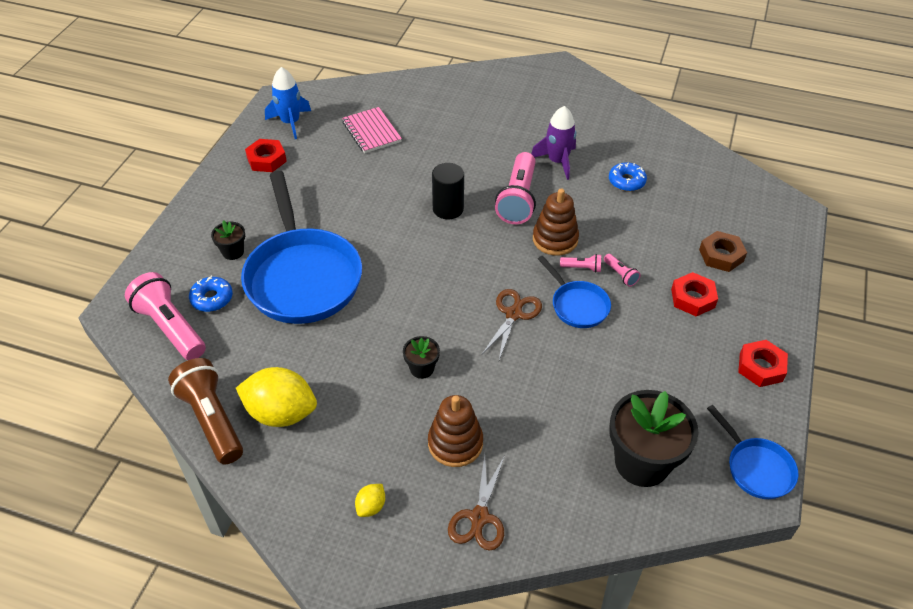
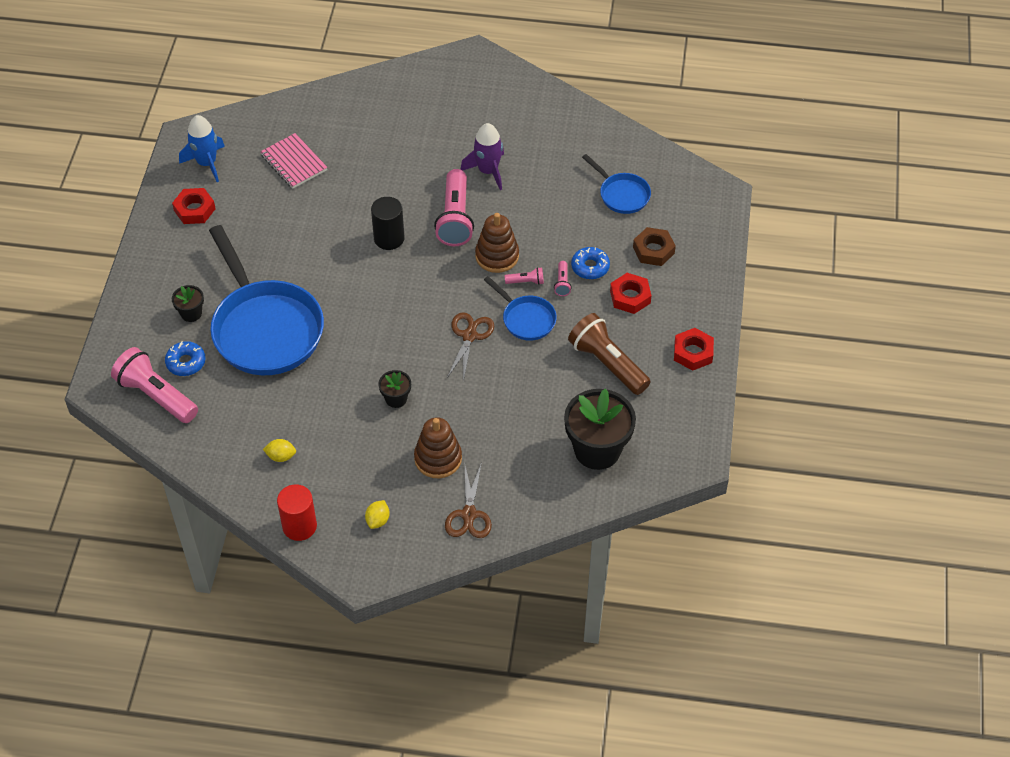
camera: 10 degrees left, 5 degrees up
(212, 420) = (222, 471): brown flashlight -> brown flashlight (607, 363)
(279, 498) = (299, 526): none -> red cylinder
(281, 413) = (281, 456): yellow lemon -> yellow lemon, size x0.45
(620, 274) = (562, 283): pink flashlight -> pink flashlight turned 45 degrees clockwise
(626, 181) = (558, 184): blue donut -> blue donut (590, 267)
(756, 468) = (691, 440): blue pan -> blue pan (622, 194)

